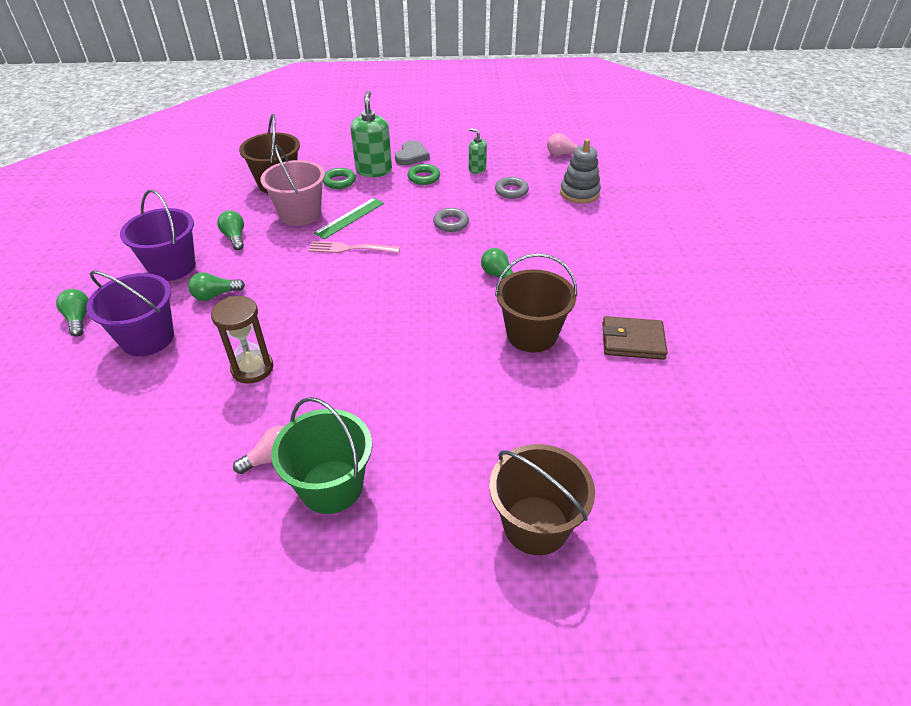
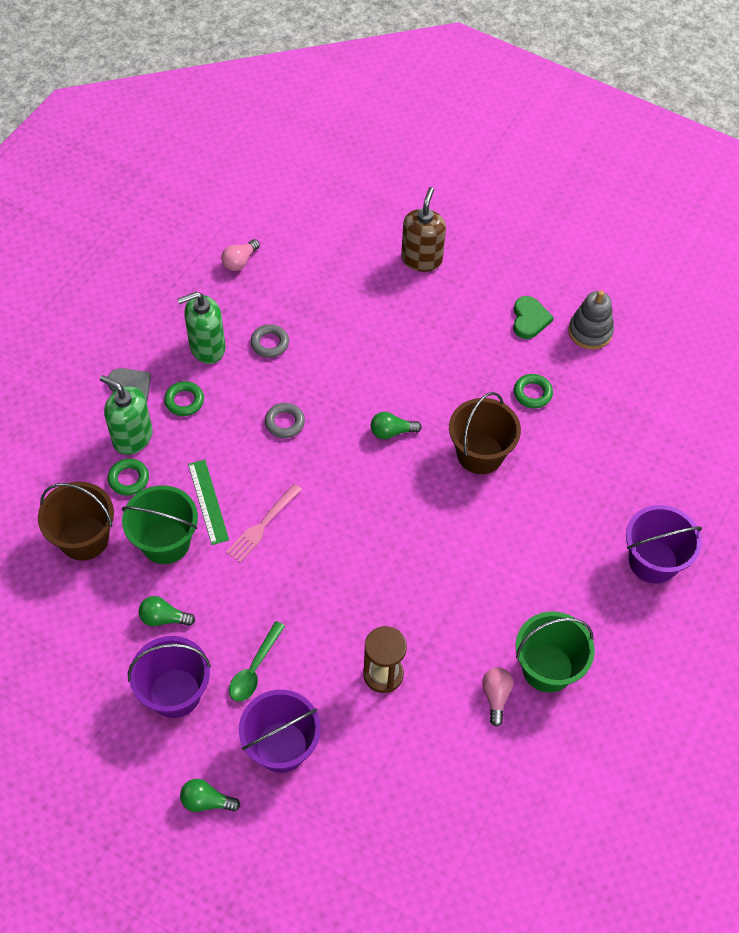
camera: 60 degrees left, 15 degrees up
(215, 295) = (254, 669): green light bulb -> green spoon
(300, 214) = (165, 542): pink bucket -> green bucket
(477, 169) = (207, 347): green soap dispenser -> green soap dispenser, size x1.80
(536, 525) = (653, 561): brown bucket -> purple bucket
(579, 193) = (316, 294): grey stacking toy -> grey stacking toy (590, 332)
(632, 341) = (532, 393): brown wallet -> green ring
(679, 225) = (421, 259): none -> brown soap dispenser
(706, 306) = (529, 319): none -> green heart

